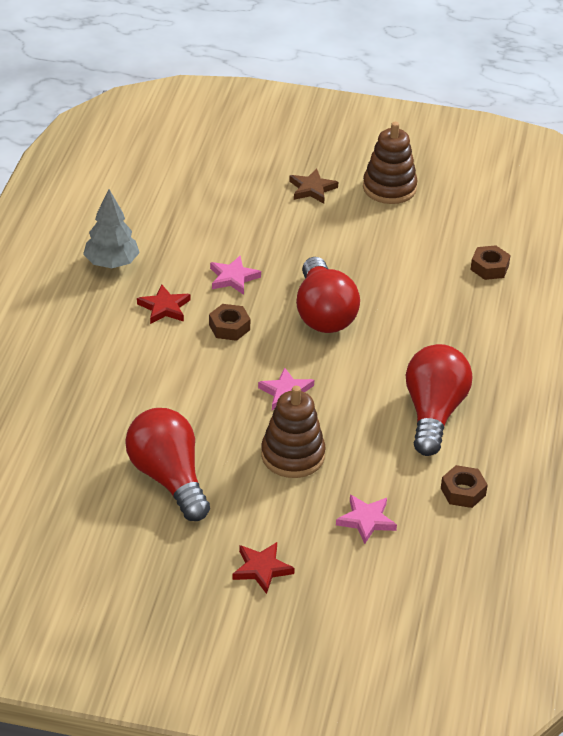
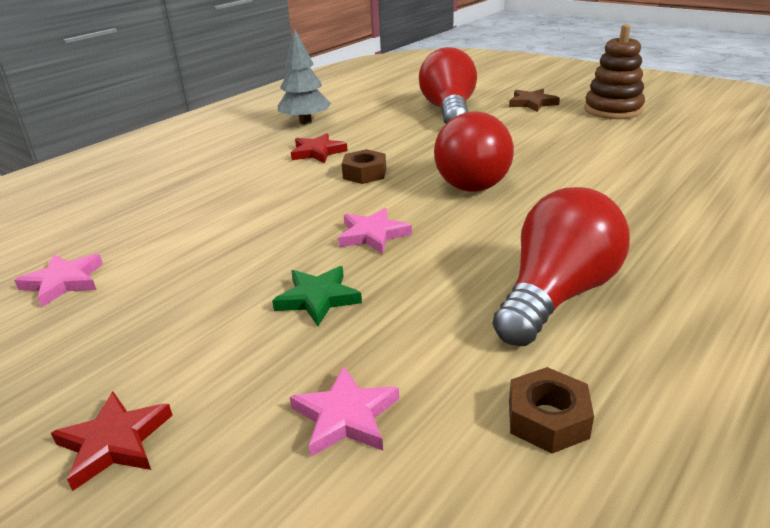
camera: 30 degrees right, 10 degrees down
(168, 478) = (146, 286): red light bulb -> red light bulb (449, 111)
(233, 278) = (404, 143): pink star -> pink star (63, 282)
(292, 455) = (318, 298): brown stacking toy -> green star
(489, 267) = (708, 173): brown nut -> none

